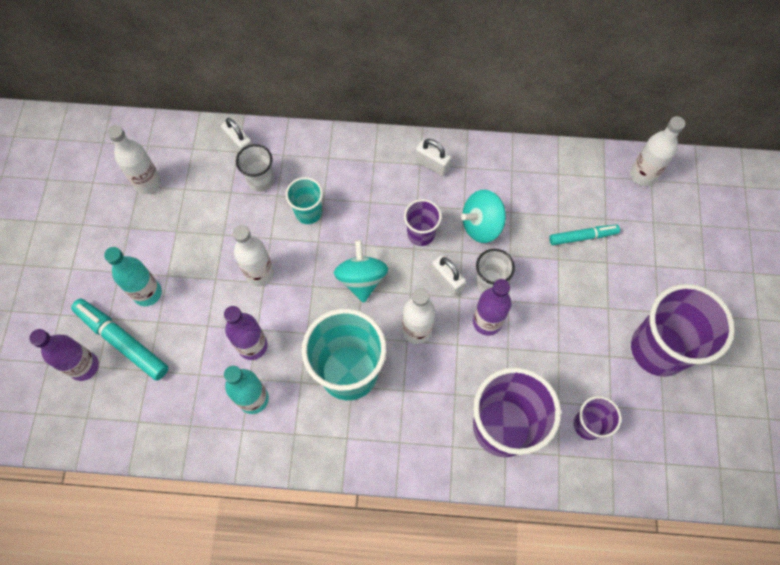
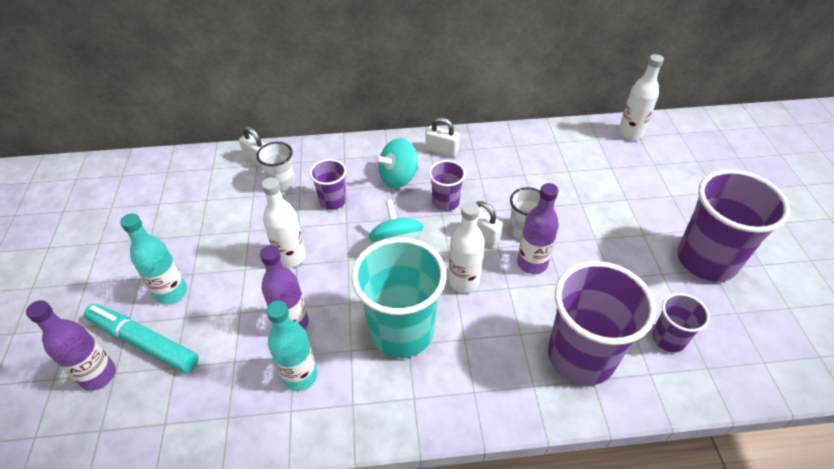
camera: 10 degrees left, 20 degrees down
(147, 183) = (168, 200): white bottle -> none
(308, 212) = (332, 201): turquoise cup -> purple cup
(481, 225) = (501, 188): turquoise spinning top -> turquoise spinning top (398, 178)
(583, 237) = (597, 183): turquoise marker -> none

